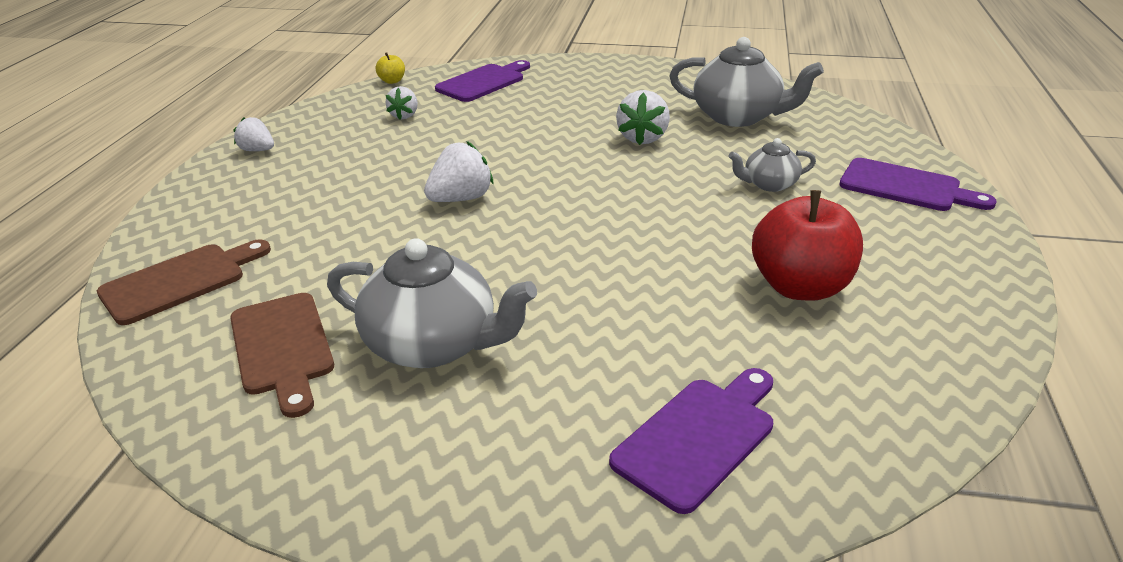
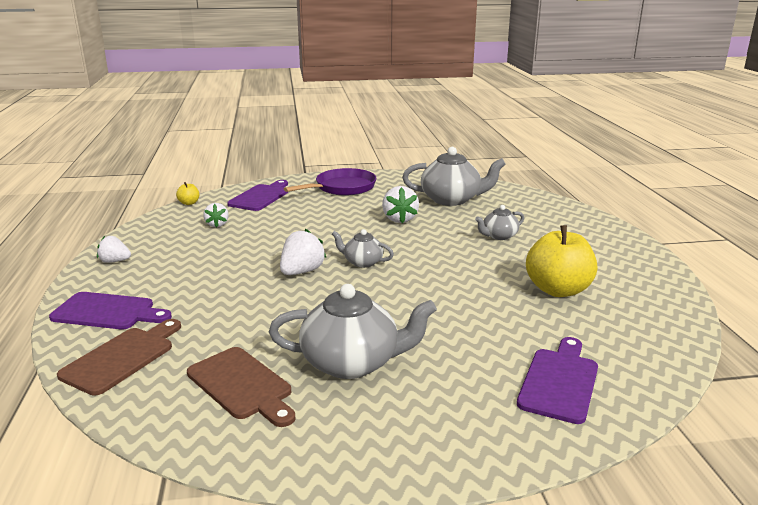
camera: 20 degrees left, 10 degrees down
(548, 197) = (362, 262): none -> grey teapot
(596, 81) = (342, 188): none -> purple pan
(800, 287) = (558, 290): red apple -> yellow apple
(906, 187) = (578, 227): purple cutting board -> purple cutting board (108, 312)

